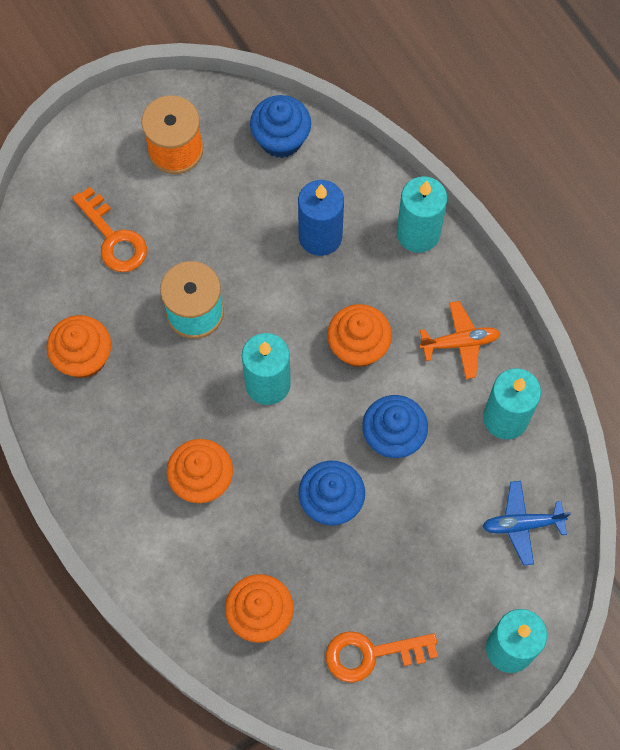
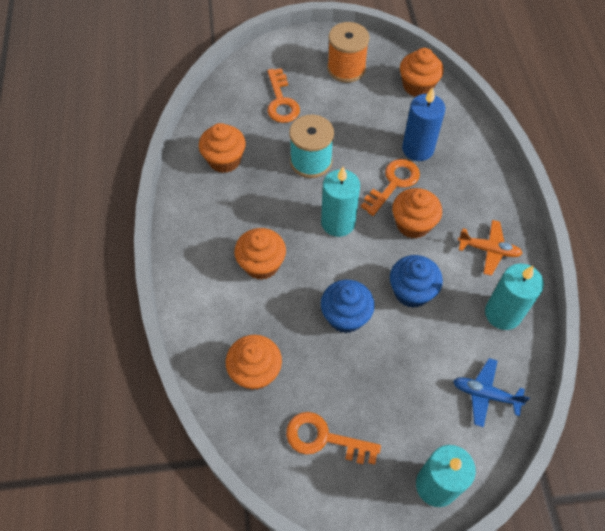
camera: 25 degrees right, 10 degrees down
(281, 139) = (418, 86): blue cupcake -> orange cupcake
(311, 300) = (393, 184): none -> orange key
(418, 233) = (487, 171): turquoise candle -> none

